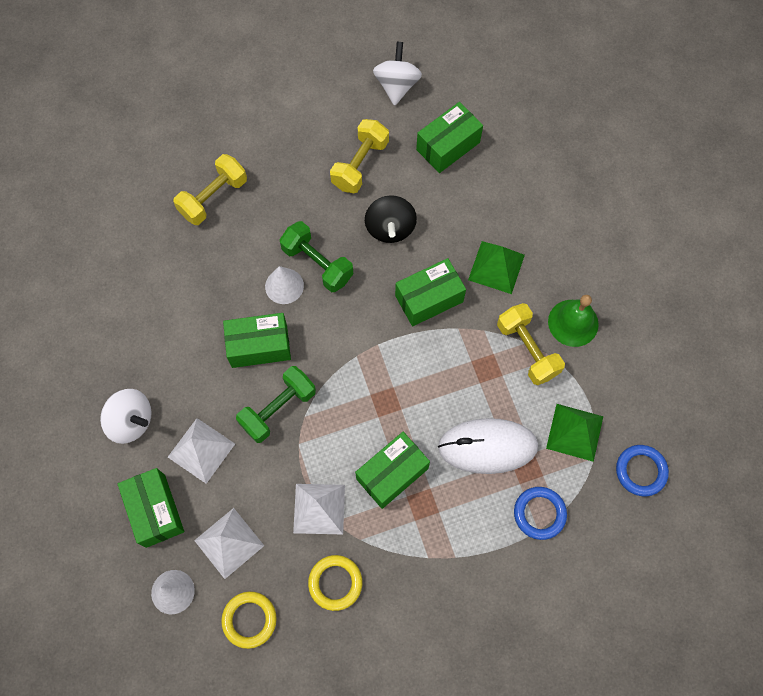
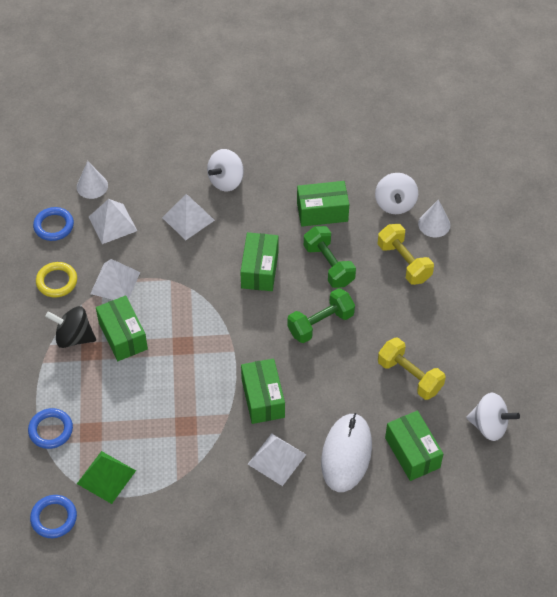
camera: 105 degrees right, 15 degrees down
(131, 223) = (395, 204): none -> white spinning top
(155, 510) = (153, 185): green box -> green box (322, 212)
(249, 620) = (54, 226): yellow ring -> blue ring
(278, 409) = (203, 272): green dumbbell -> green dumbbell (329, 265)
(284, 286) = (307, 296): white cone -> white cone (434, 224)
(390, 228) = (339, 385): black spinning top -> black spinning top (74, 337)
(487, 447) = (119, 408): white mouse -> white mouse (346, 454)
(496, 267) = (277, 459): green pyramid -> white pyramid
(527, 350) = (191, 462): yellow dumbbell -> none
(573, 323) = (204, 506): green bell -> none

